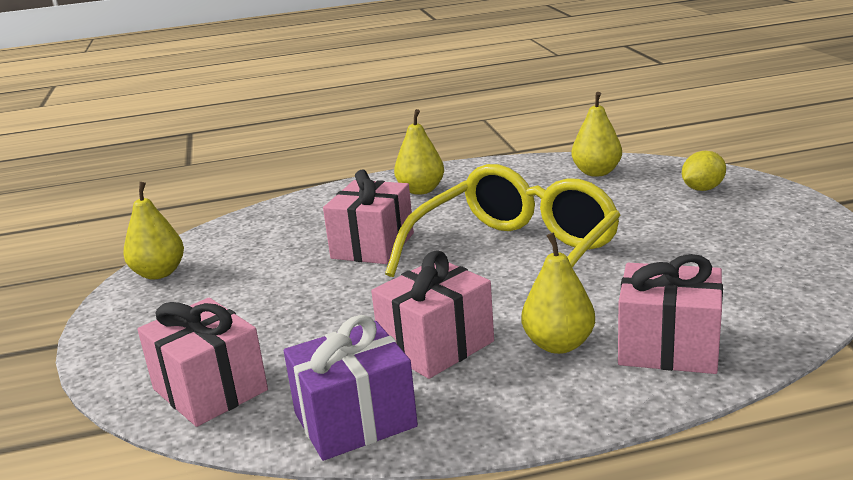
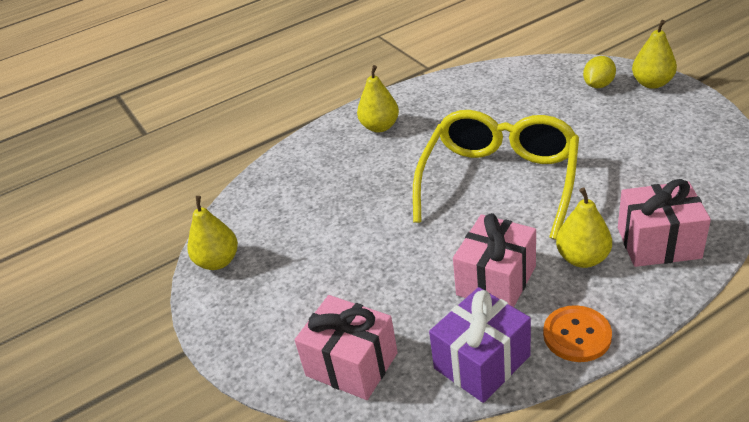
camera: 15 degrees left, 15 degrees up
(372, 246) = (380, 194): pink gift -> none
(491, 419) = (577, 335): none -> orange button
(596, 172) = (509, 82): yellow pear -> yellow pear (652, 83)

